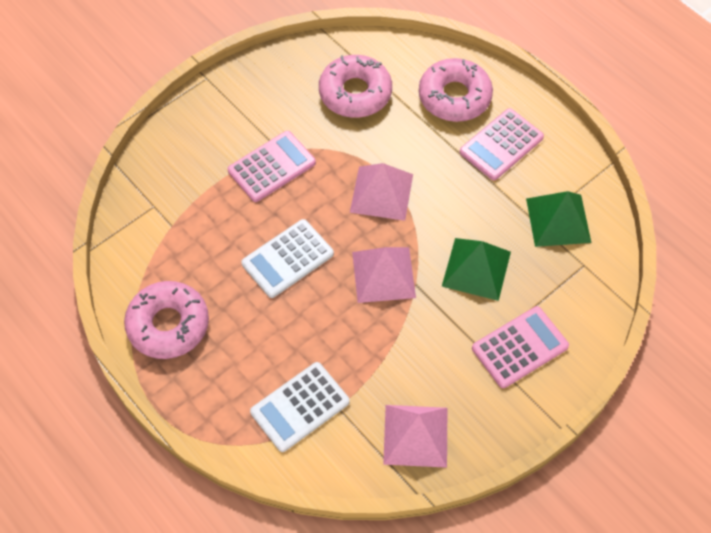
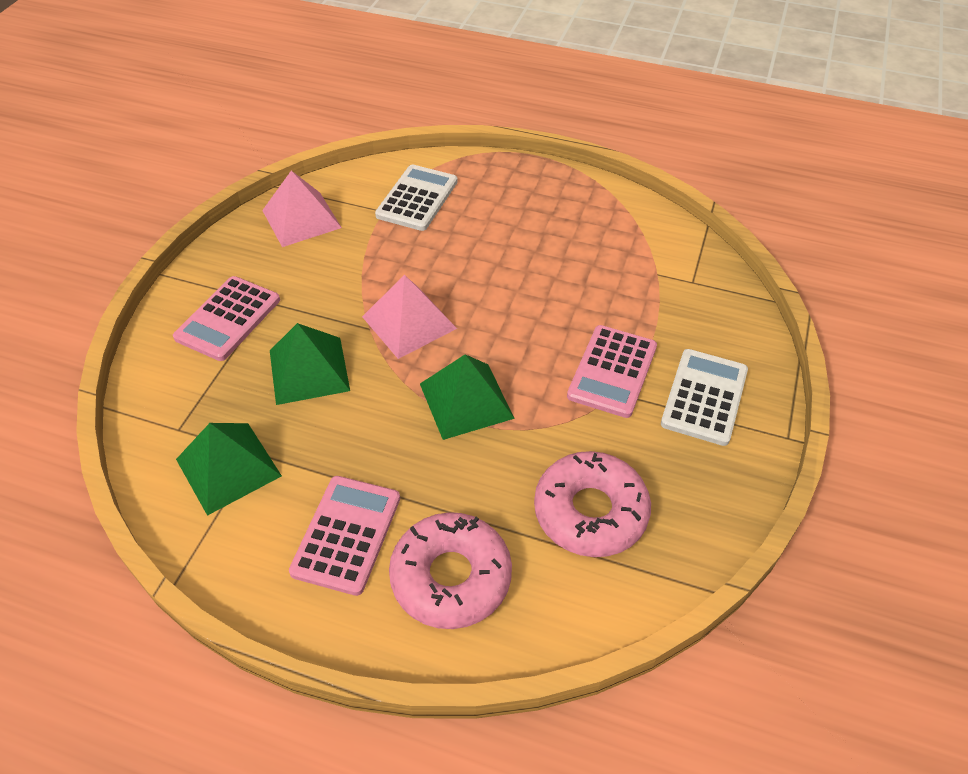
camera: 150 degrees right, 10 degrees down
(168, 325) = (580, 204): pink donut -> none
(287, 259) = (518, 294): white calculator -> white calculator (704, 397)
(381, 193) = (466, 400): pink pyramid -> green pyramid

